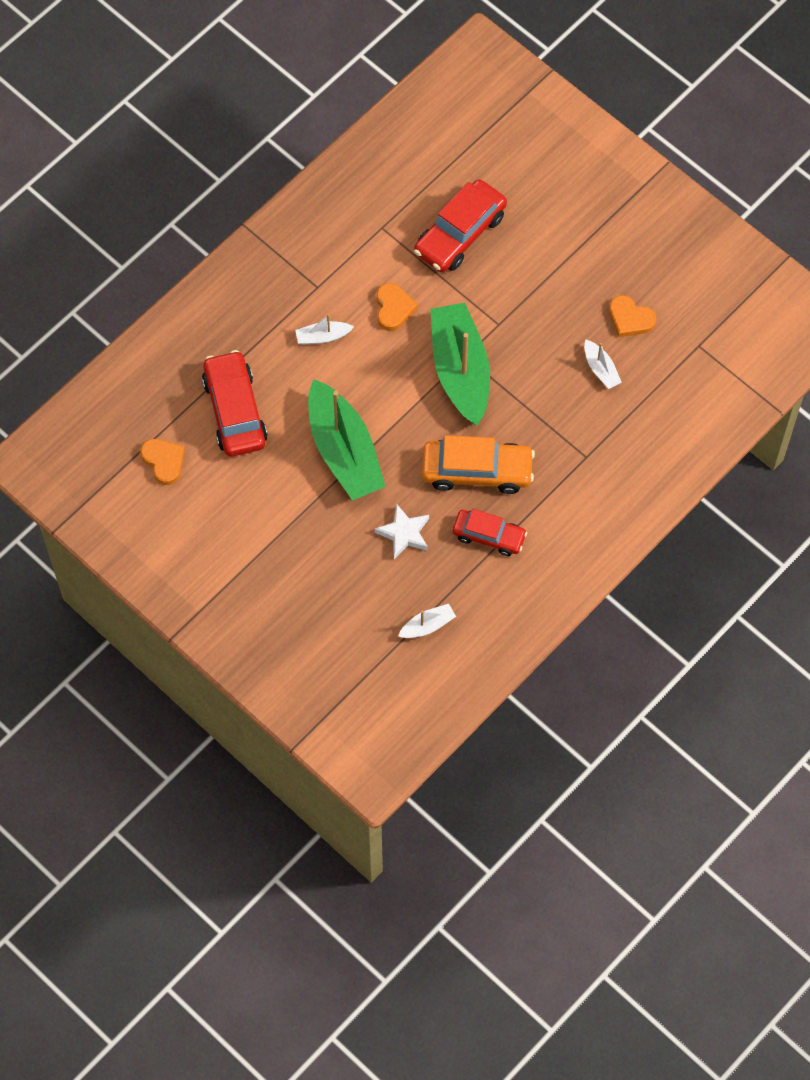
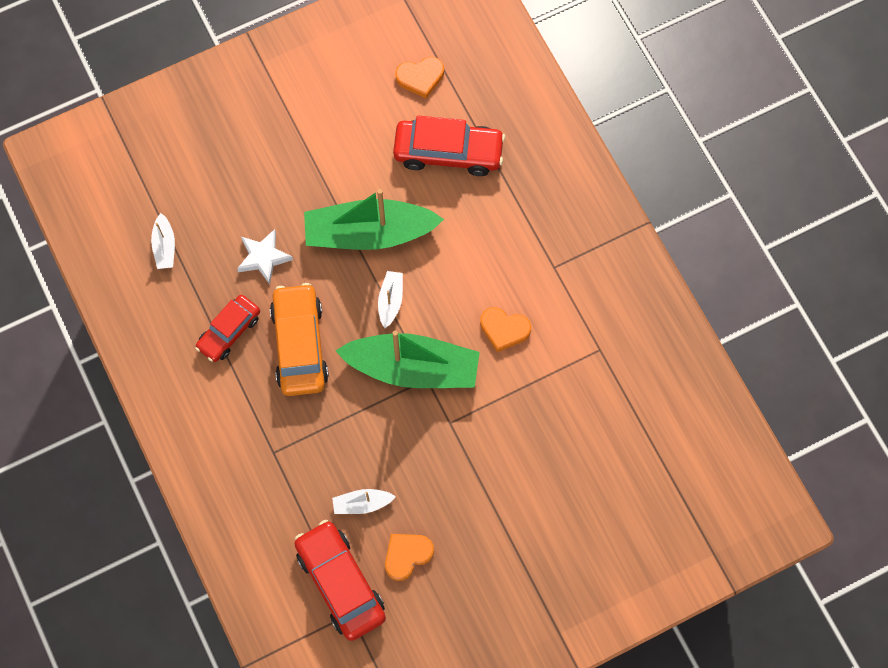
camera: 110 degrees right, 5 degrees up
(323, 336) = (497, 254): white boat -> white boat (390, 301)
(460, 234) = (566, 422): red car -> red car (340, 583)
(477, 471) = (300, 345): orange car -> orange car turned 150 degrees clockwise

